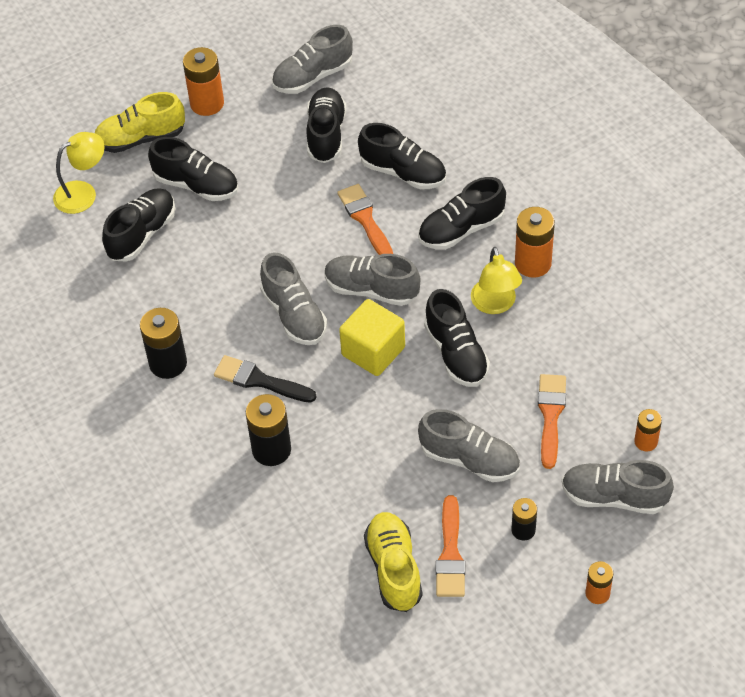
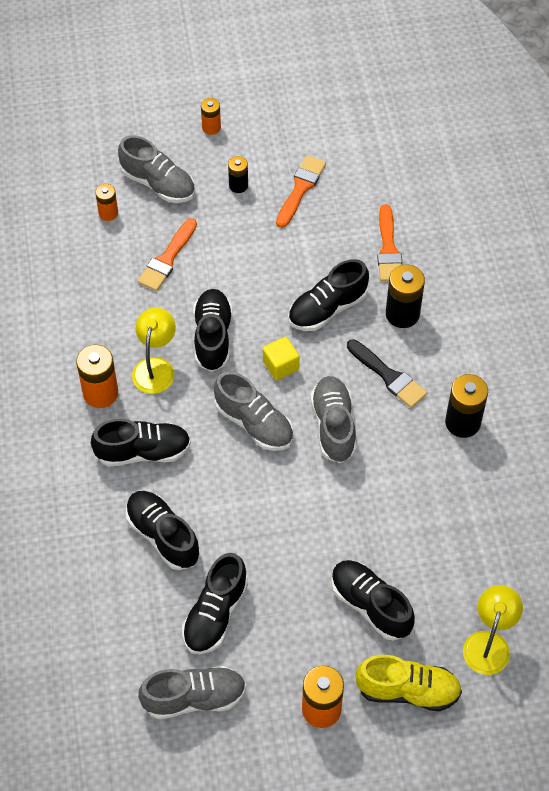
camera: 160 degrees left, 5 degrees up
(83, 193) = (489, 643): yellow lamp -> yellow lamp turned 120 degrees clockwise
(142, 234) = (444, 568): black shoe -> black shoe (327, 308)
(365, 219) = (224, 498): orange brush -> orange brush (388, 249)
(373, 351) = (280, 365): yellow cube -> yellow cube, size x0.63
(394, 569) = (347, 193): yellow shoe -> none
(470, 459) = (249, 249): grey shoe -> none

